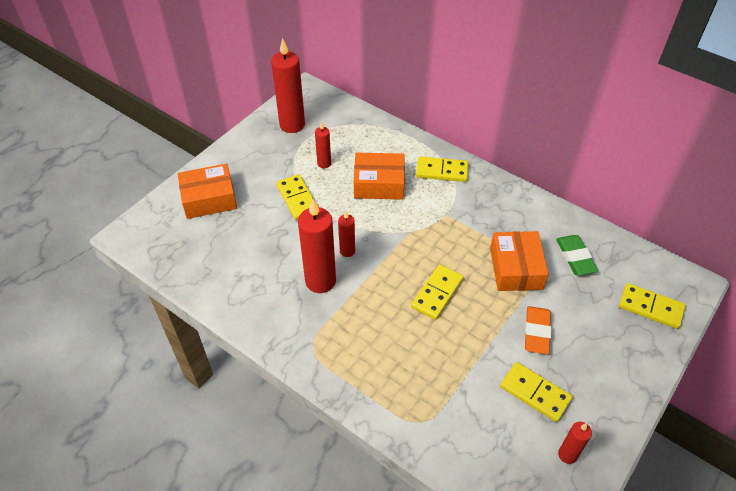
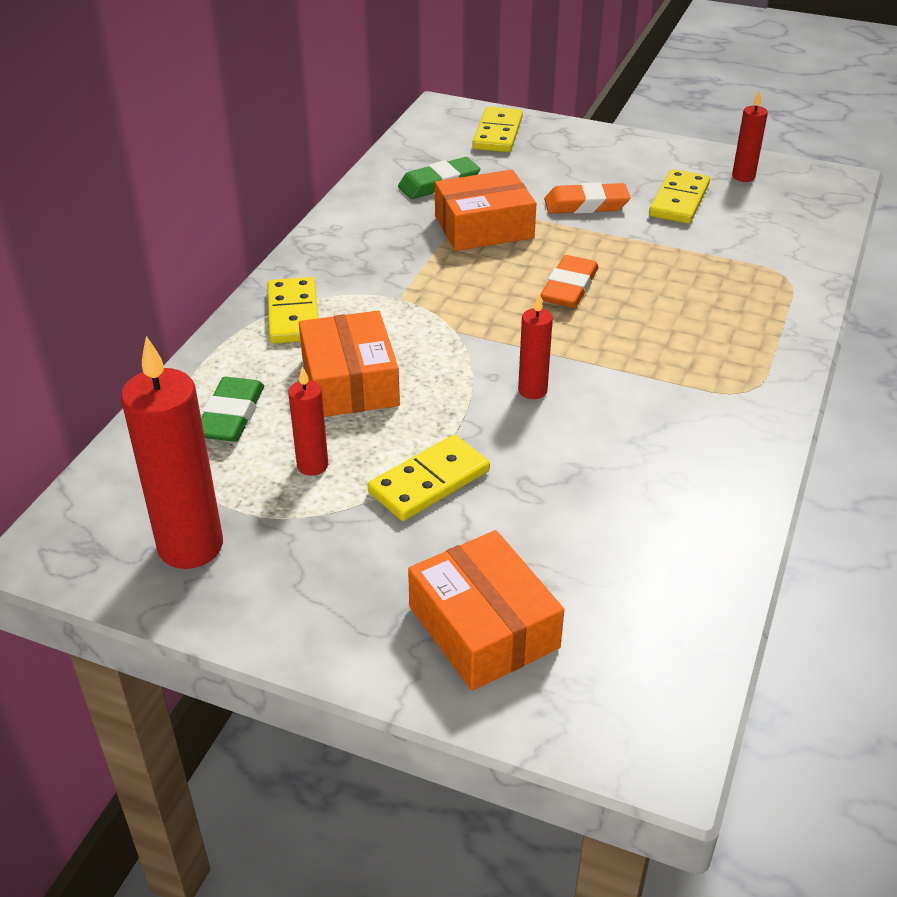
camera: 105 degrees left, 10 degrees down
(320, 281) = (615, 408): red candle -> none
(368, 142) = (231, 415): none -> green eraser
(437, 293) = (569, 287): yellow domino -> orange eraser

